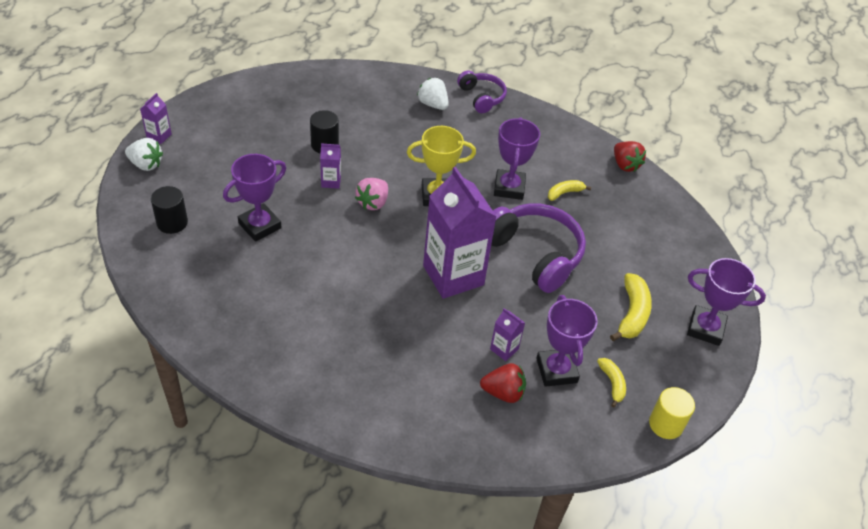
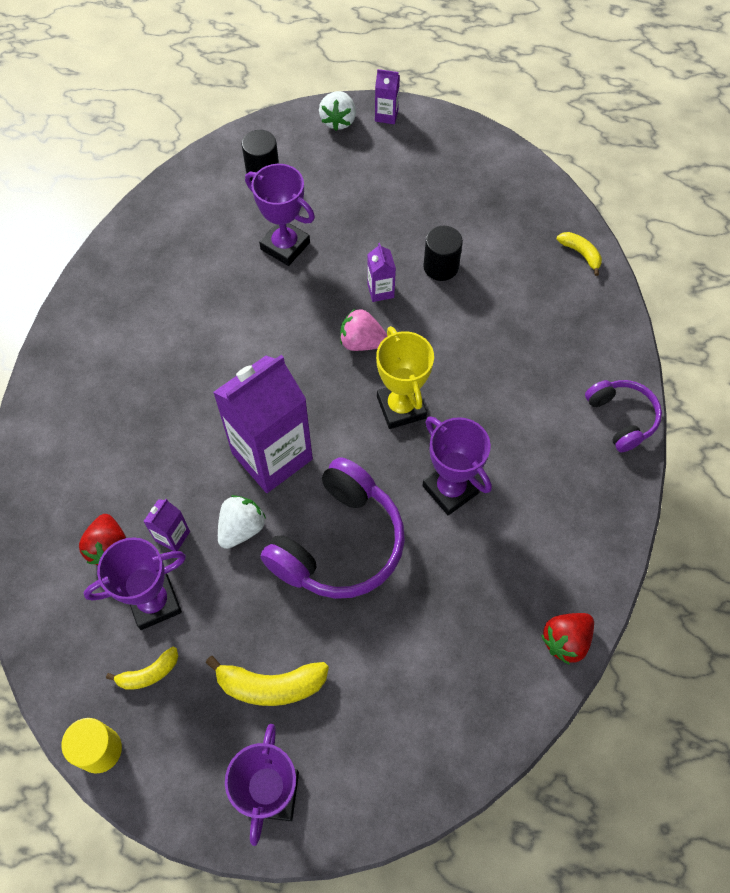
camera: 80 degrees right, 15 degrees up
(433, 104) = (575, 362): white strawberry -> white strawberry (241, 528)
(481, 97) = (621, 418): purple headphones -> purple headphones turned 75 degrees counterclockwise
(509, 188) = (450, 489): purple trophy -> purple trophy turned 60 degrees clockwise
(564, 193) = (469, 563): yellow banana -> yellow banana (581, 254)

